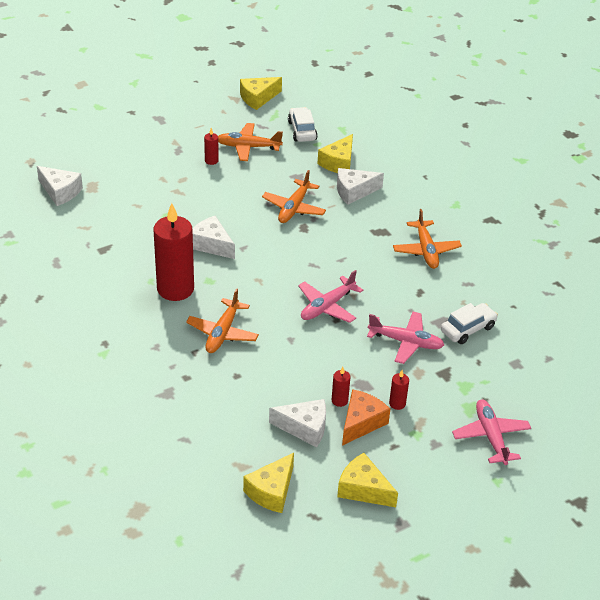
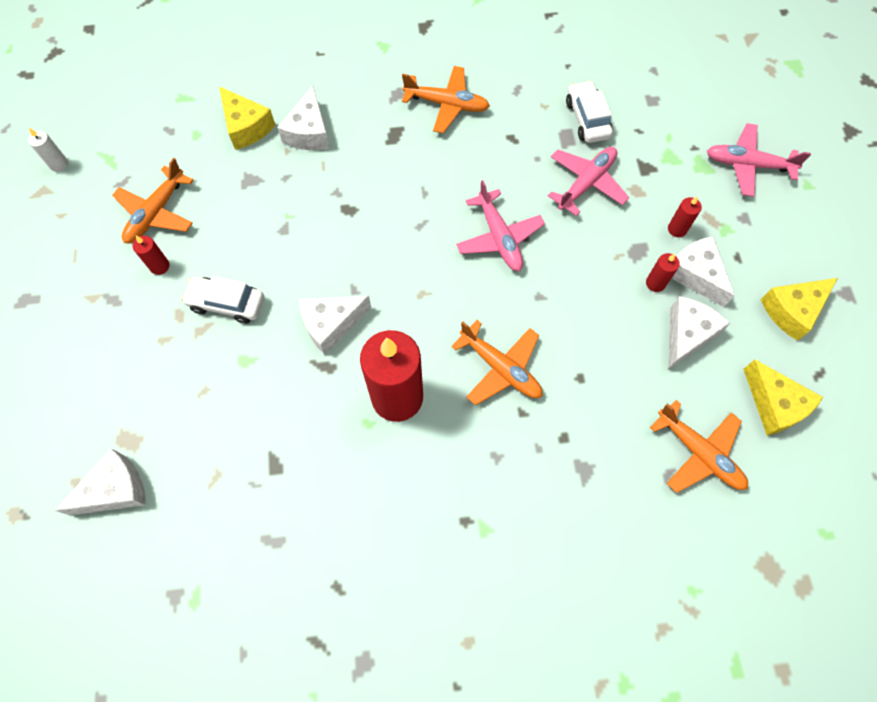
camera: 65 degrees left, 25 degrees up
(258, 98) = (59, 164): yellow cheese -> white candle
(294, 208) = (307, 206): orange plane -> orange plane (699, 453)
(302, 131) = (159, 141): white car -> white car (227, 303)
(361, 423) = (695, 275): orange cheese -> white cheese

